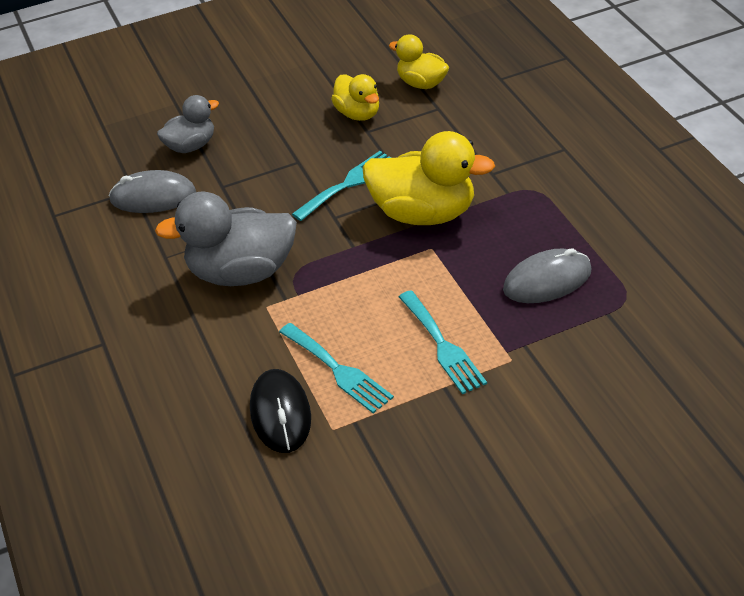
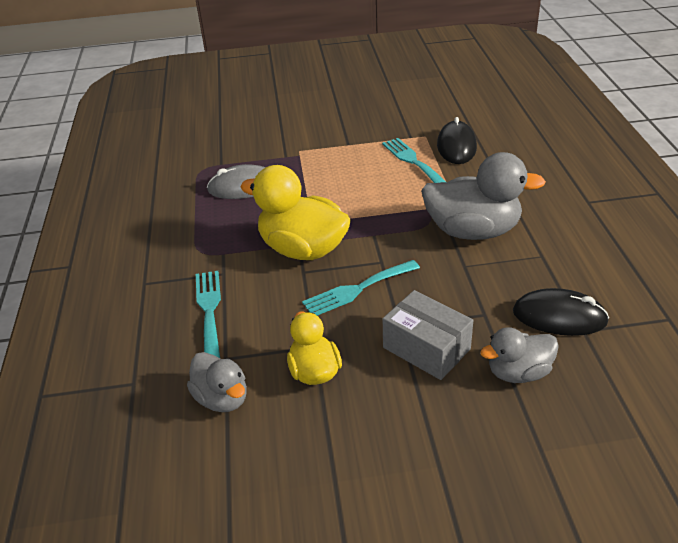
camera: 165 degrees left, 5 degrees down
(153, 197) = (559, 317): grey mouse -> black mouse
(270, 148) = (426, 348): none -> grey box
(421, 83) = (222, 398): yellow duck -> grey duck
(442, 345) = (338, 163): turquoise fork -> turquoise fork (209, 309)

